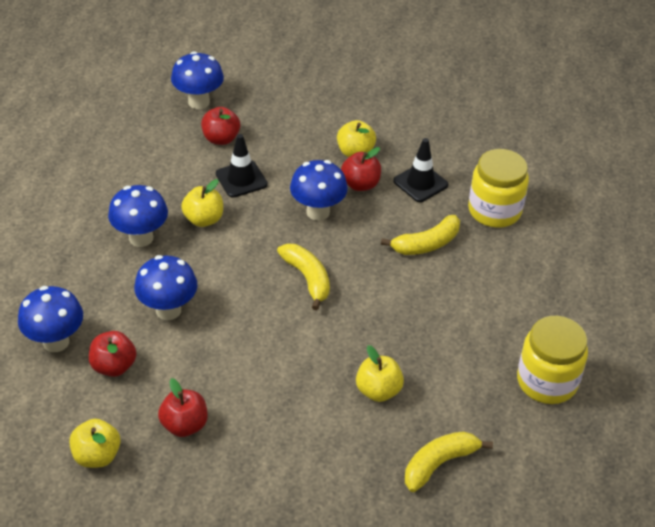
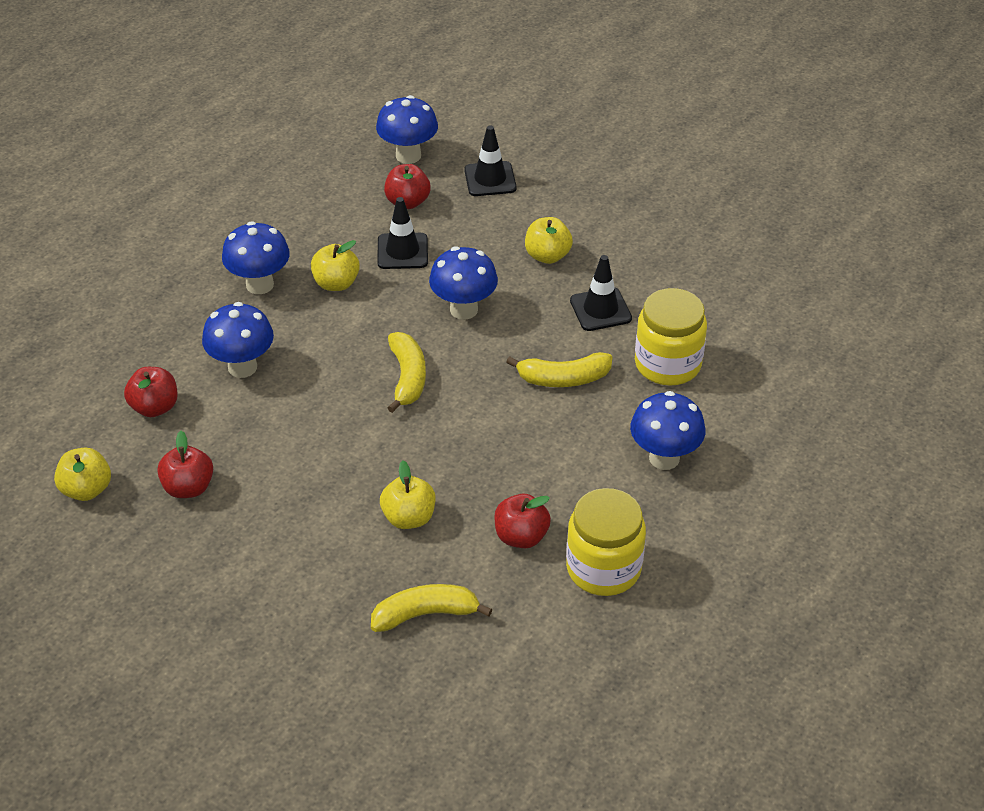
camera: 25 degrees right, 0 degrees up
(56, 342) = (113, 365): blue mushroom -> blue mushroom (664, 458)
(274, 104) = (490, 179): none -> black traffic cone
(360, 184) = (530, 292): red apple -> red apple (521, 536)

